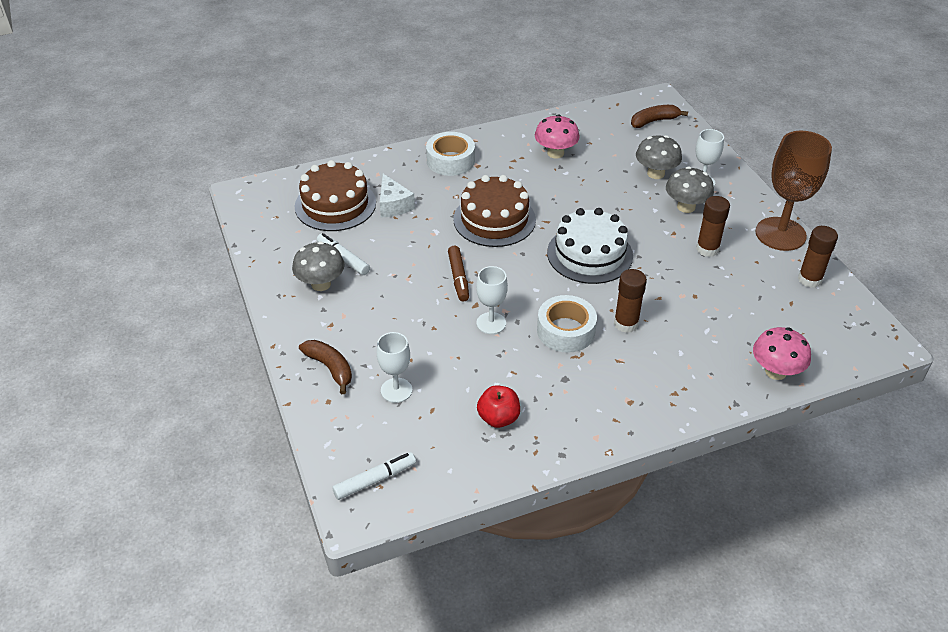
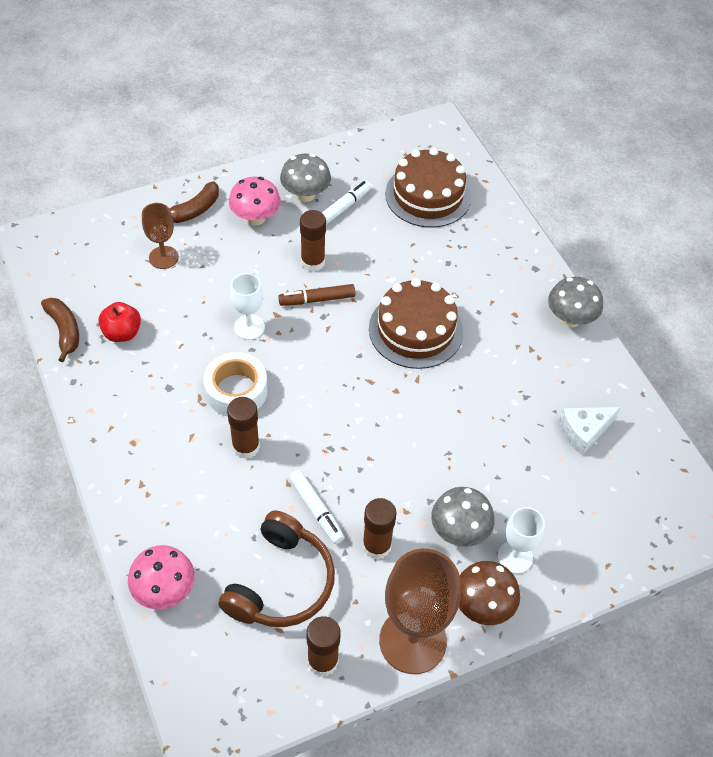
camera: 85 degrees right, 10 degrees up
(375, 480) = (63, 249): white marker -> white marker (316, 510)
(393, 205) = (432, 242): white cheese -> white cheese (583, 432)
(396, 390) = (163, 257): white goblet -> brown goblet
(412, 280) = (313, 262): none -> brown glue stick
(450, 161) = (520, 288): white tape -> none
(555, 153) = (553, 392): pink mushroom -> pink mushroom (255, 218)
(590, 254) = (360, 419): white cake -> none
(654, 121) = (650, 512): brown banana -> brown banana (64, 331)
(656, 173) = (526, 502): grey mushroom -> grey mushroom (570, 319)
(744, 200) = (483, 606): none -> brown mushroom
(751, 301) = (281, 583): none -> brown headphones

